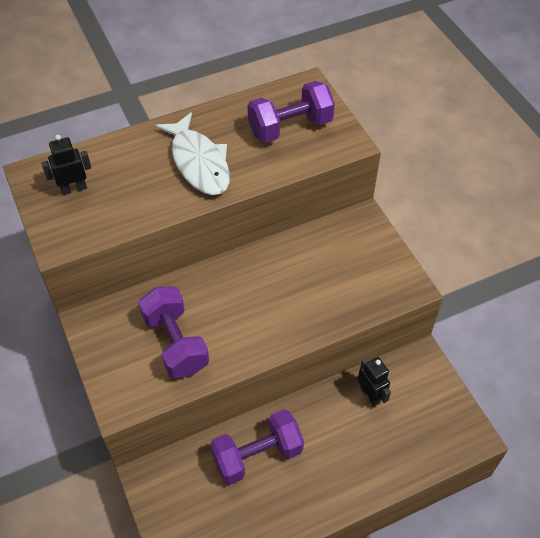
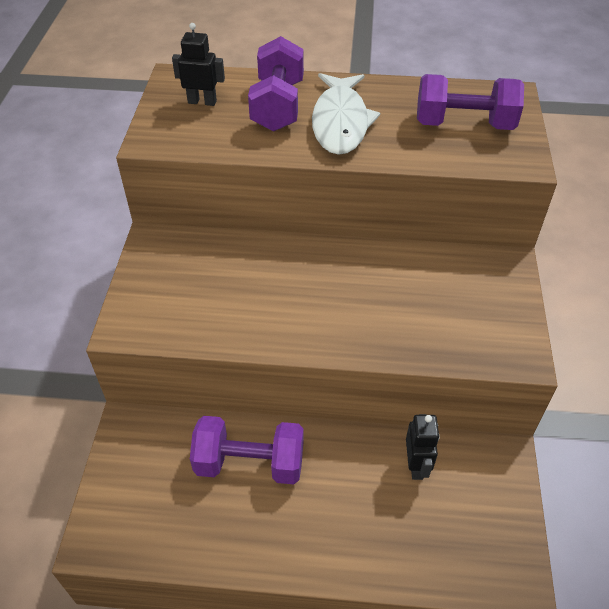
camera: 30 degrees right, 5 degrees down
(176, 343) = (220, 296): purple dumbbell -> purple dumbbell (278, 106)

